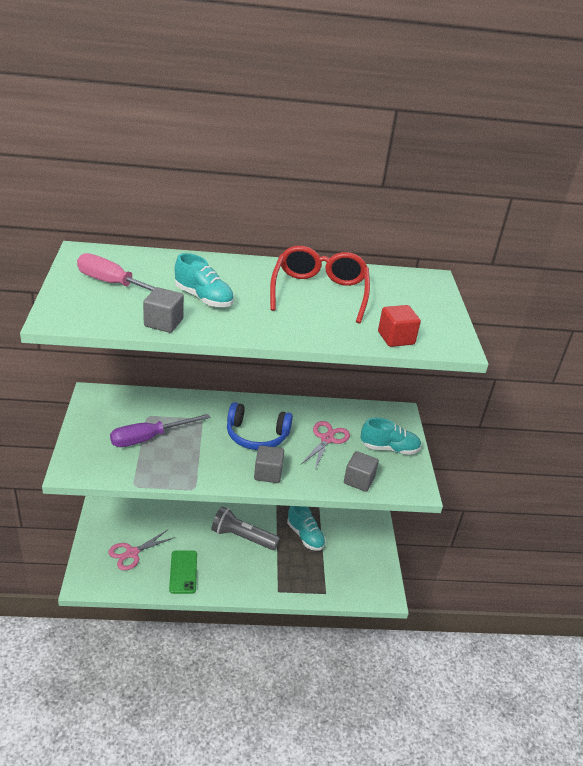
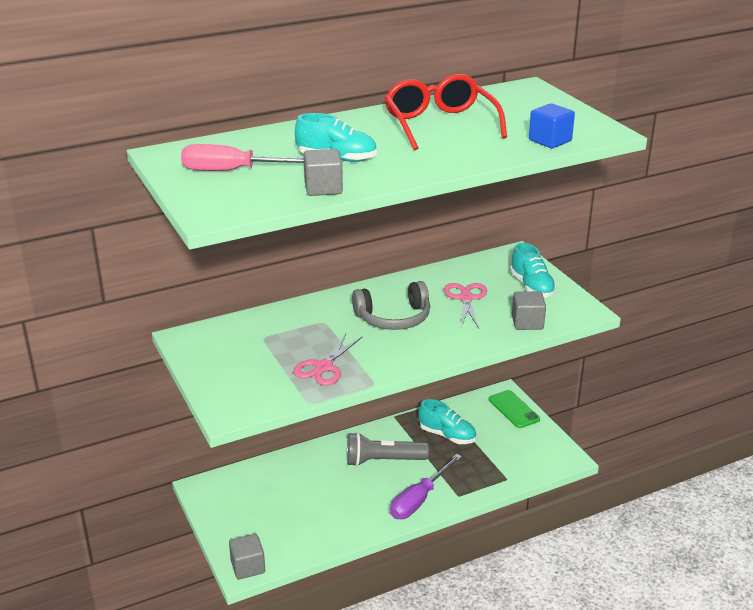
camera: 20 degrees left, 5 degrees down
(132, 553) = (275, 520): pink scissors -> pink scissors (324, 367)
(149, 438) = (284, 356): purple screwdriver -> purple screwdriver (419, 499)
(183, 572) = (345, 516): green phone -> green phone (513, 409)
(256, 435) = (393, 318): blue headphones -> grey headphones
(268, 473) = (435, 346): grey cube -> grey cube (248, 567)
(389, 448) = (532, 287): turquoise shoe -> turquoise shoe turned 90 degrees clockwise
(396, 338) = (550, 141): red cube -> blue cube

